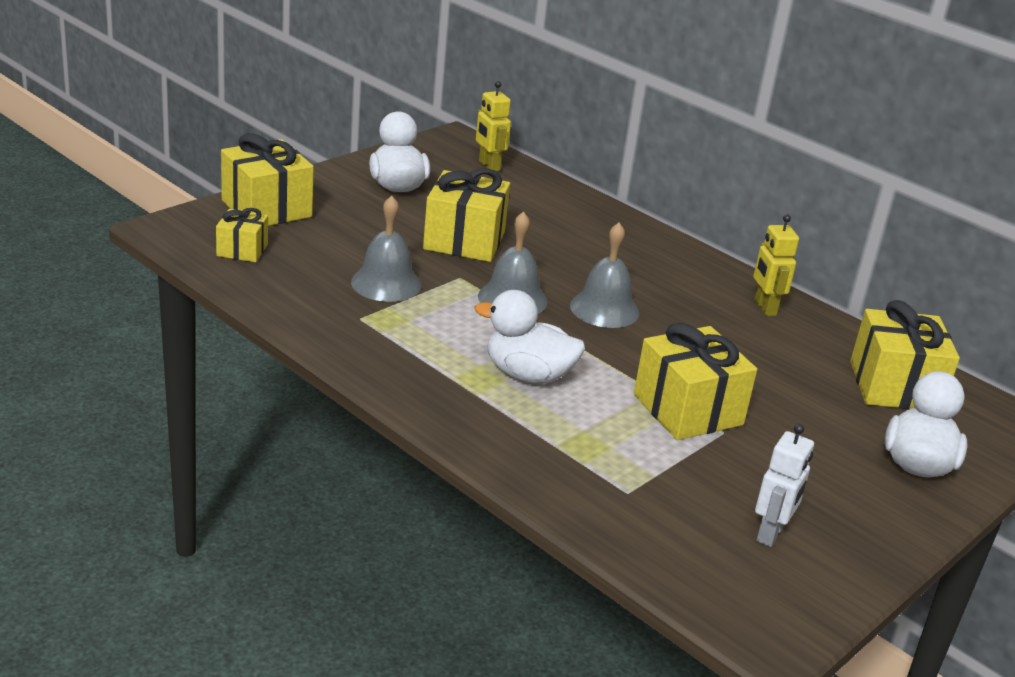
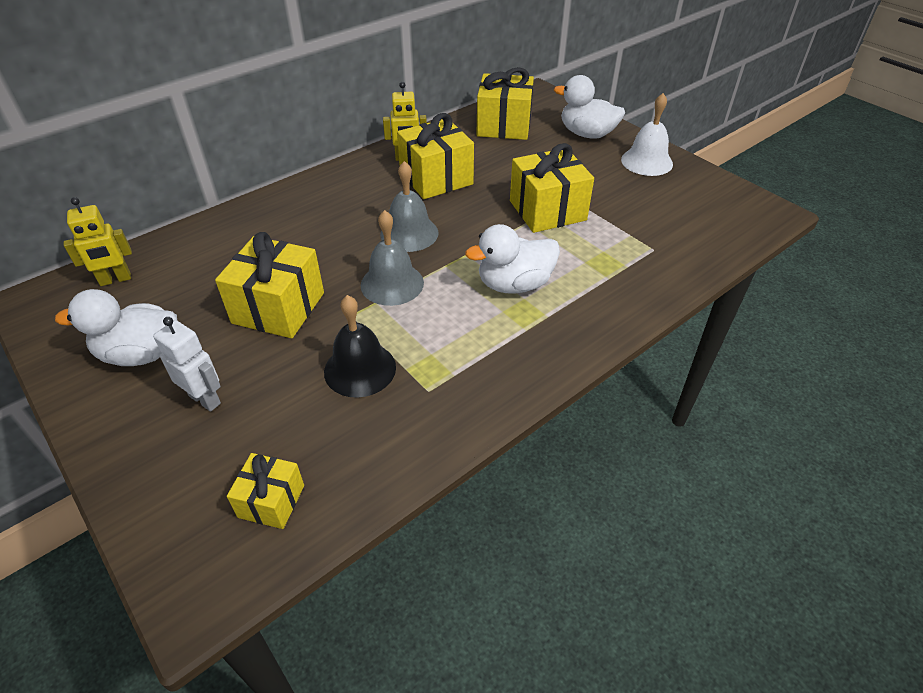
camera: 80 degrees left, 15 degrees up
(266, 208) = (165, 479): yellow gift -> yellow gift (436, 178)
(386, 283) = (360, 369): grey bell -> black bell
(528, 375) = (514, 284): white duck -> white duck turned 45 degrees clockwise
(771, 534) = (676, 197): white robot -> white robot (205, 399)
(863, 517) = (646, 161): none -> white bell

